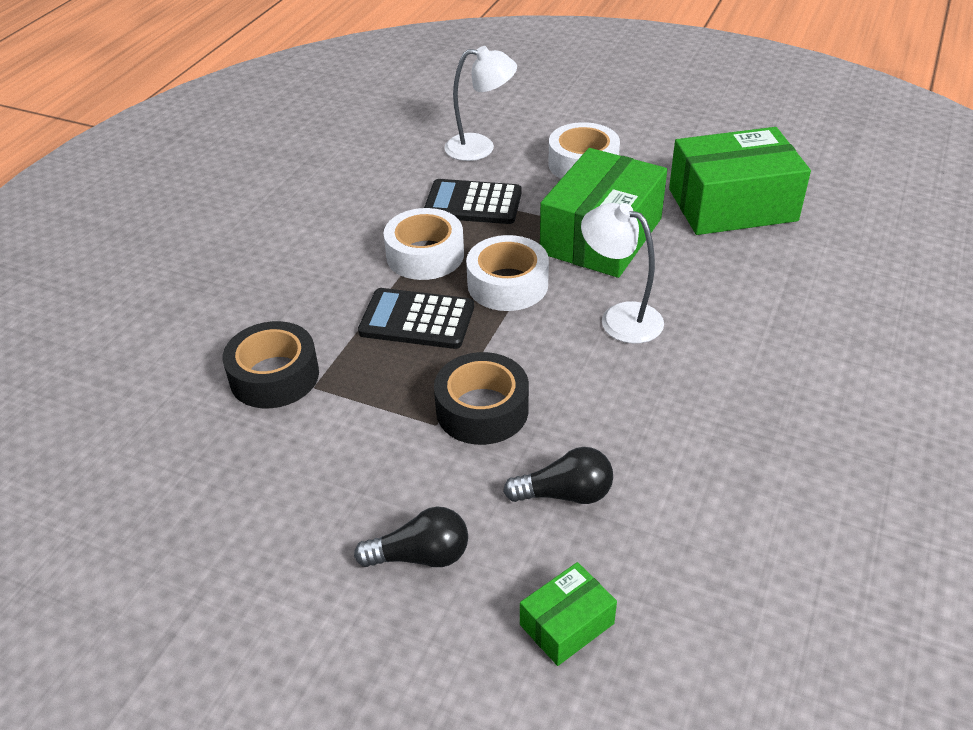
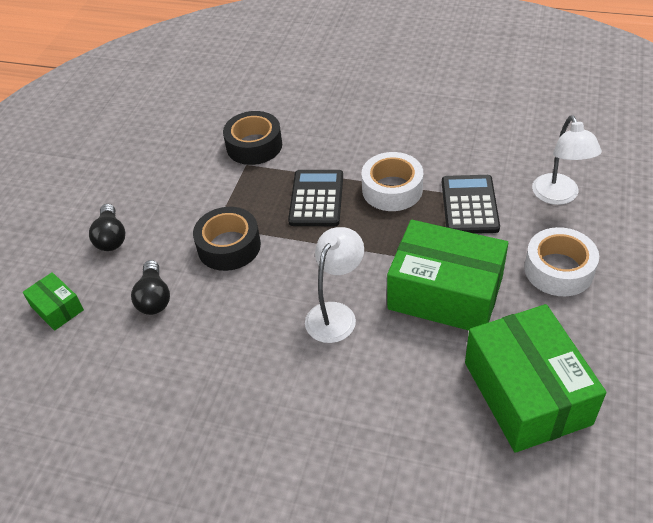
camera: 85 degrees right, 5 degrees up
(507, 284) = (365, 241): white tape -> none

